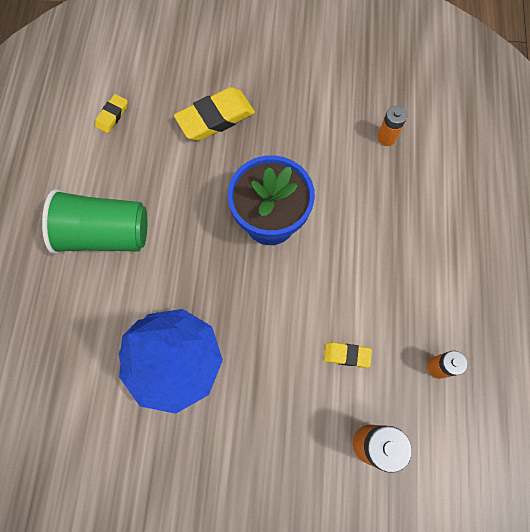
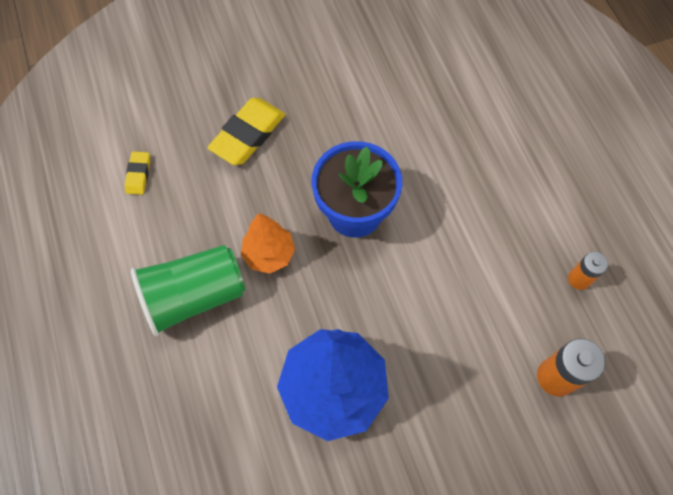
camera: 25 degrees left, 5 degrees down
(181, 226) = (269, 254): none -> orange tree
(347, 355) = (492, 306): yellow eraser -> none
(386, 138) = (424, 88): orange battery -> none

